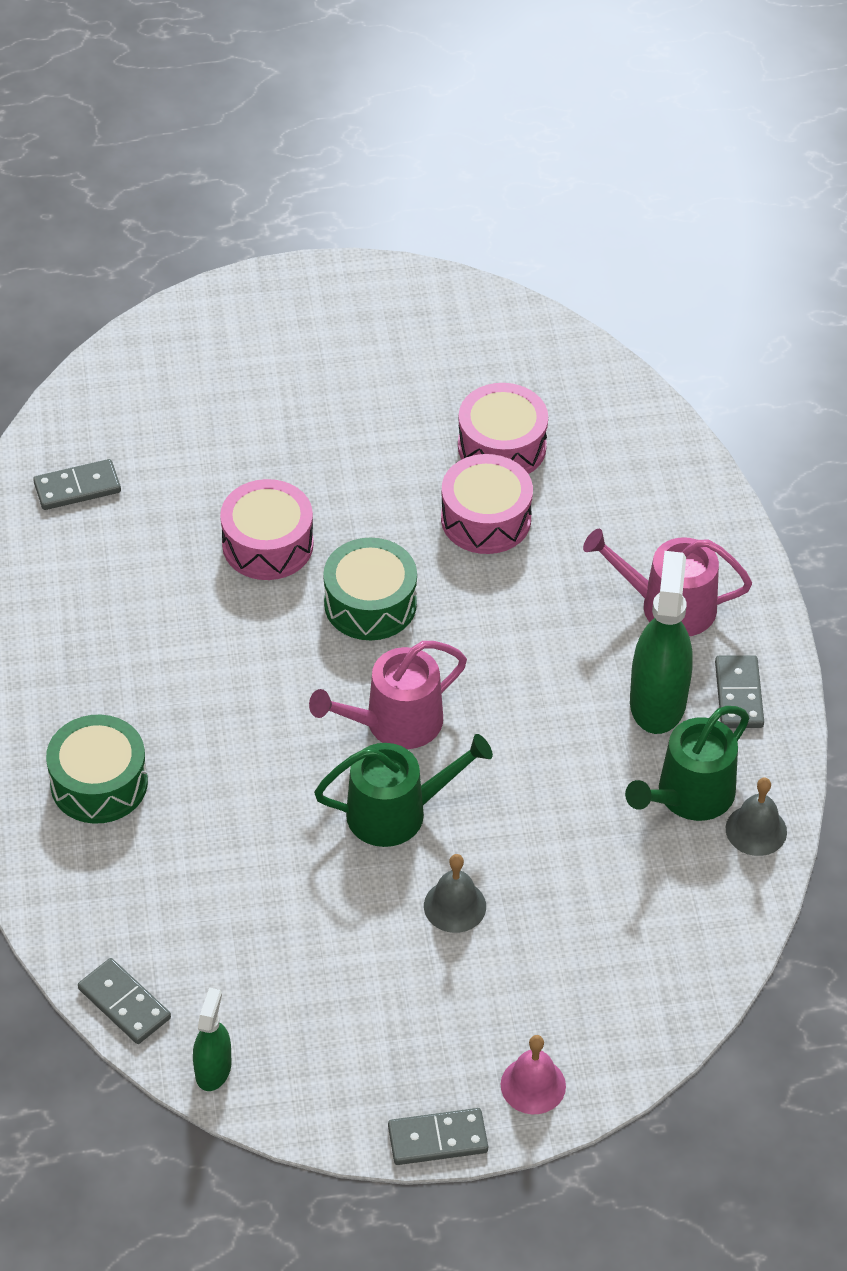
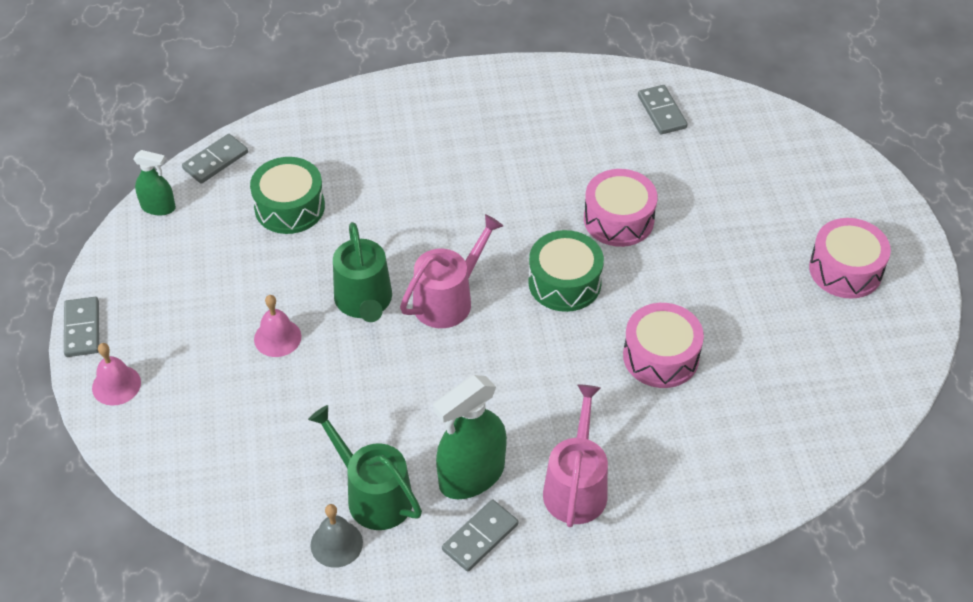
camera: 90 degrees right, 0 degrees up
(99, 783) = (395, 138): green drum -> green drum (289, 207)
(395, 723) = (448, 299): pink watering can -> pink watering can turned 75 degrees clockwise
(455, 906) = (277, 337): grey bell -> pink bell
(502, 446) = (743, 367): pink drum -> pink drum (845, 269)
(657, 701) = (471, 475): green spray bottle -> green spray bottle turned 135 degrees clockwise
(739, 694) = (480, 537): grey domino -> grey domino turned 45 degrees counterclockwise

